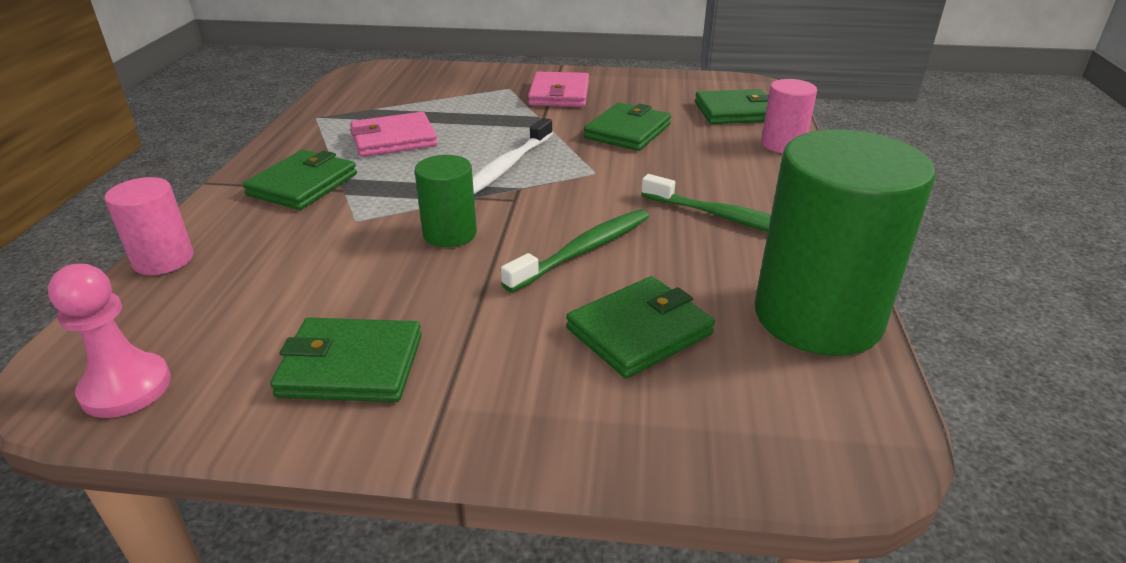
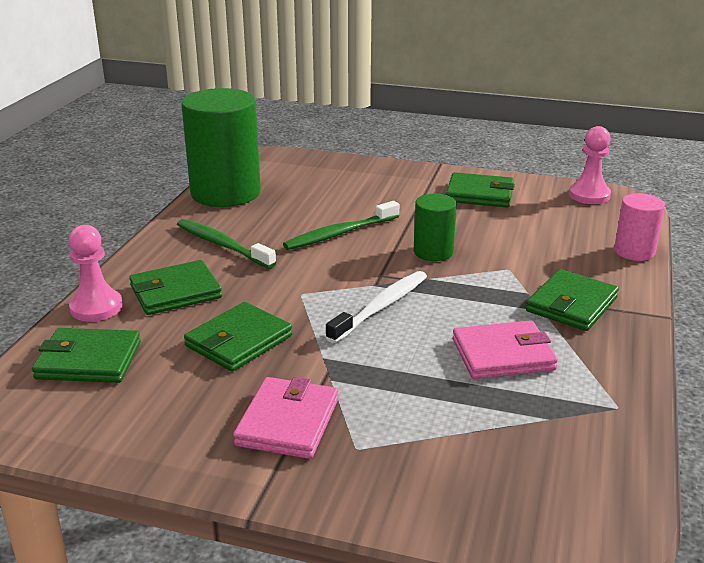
camera: 170 degrees left, 5 degrees down
(639, 331) = (327, 195): green wallet -> green wallet (176, 292)
(783, 144) = (96, 307): pink cylinder -> pink pawn

